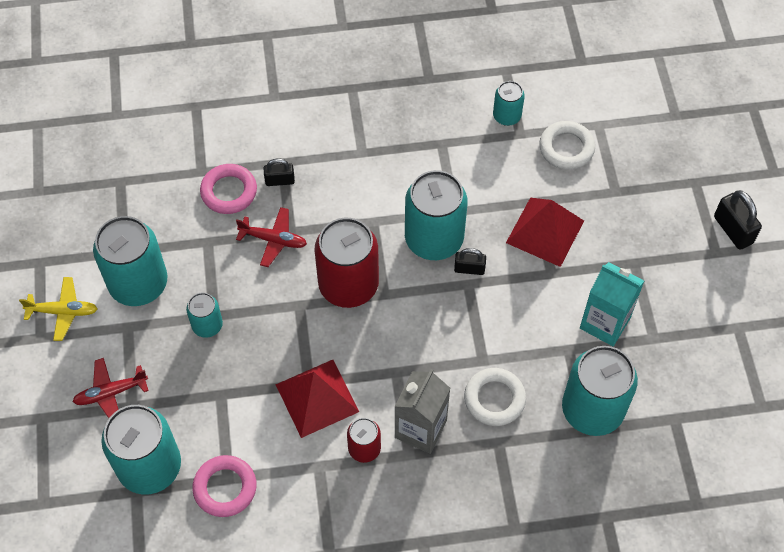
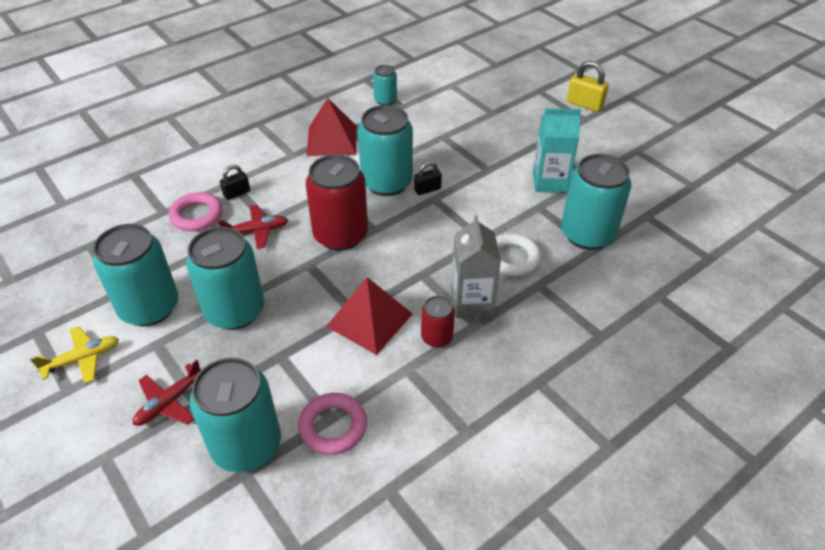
camera: 30 degrees left, 15 degrees down
(207, 325) = (235, 311): turquoise can -> turquoise can, size x1.96
(545, 231) = (464, 149): red pyramid -> red pyramid (332, 140)
(566, 148) = (440, 102): white ring -> none
(733, 230) = (584, 104): black padlock -> yellow padlock

